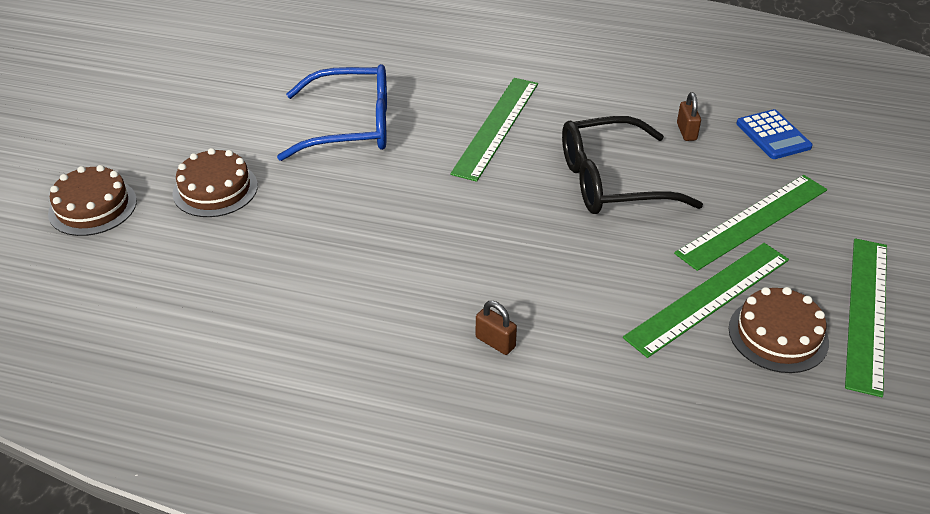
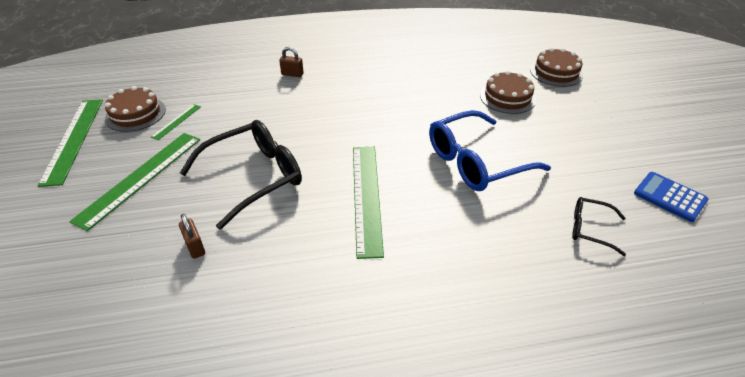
camera: 155 degrees right, 0 degrees up
(318, 50) = (590, 229): none -> black glasses
(708, 298) = (177, 121): green ruler -> green ruler, size x0.47
(773, 135) = (105, 271): blue calculator -> blue calculator (669, 197)

